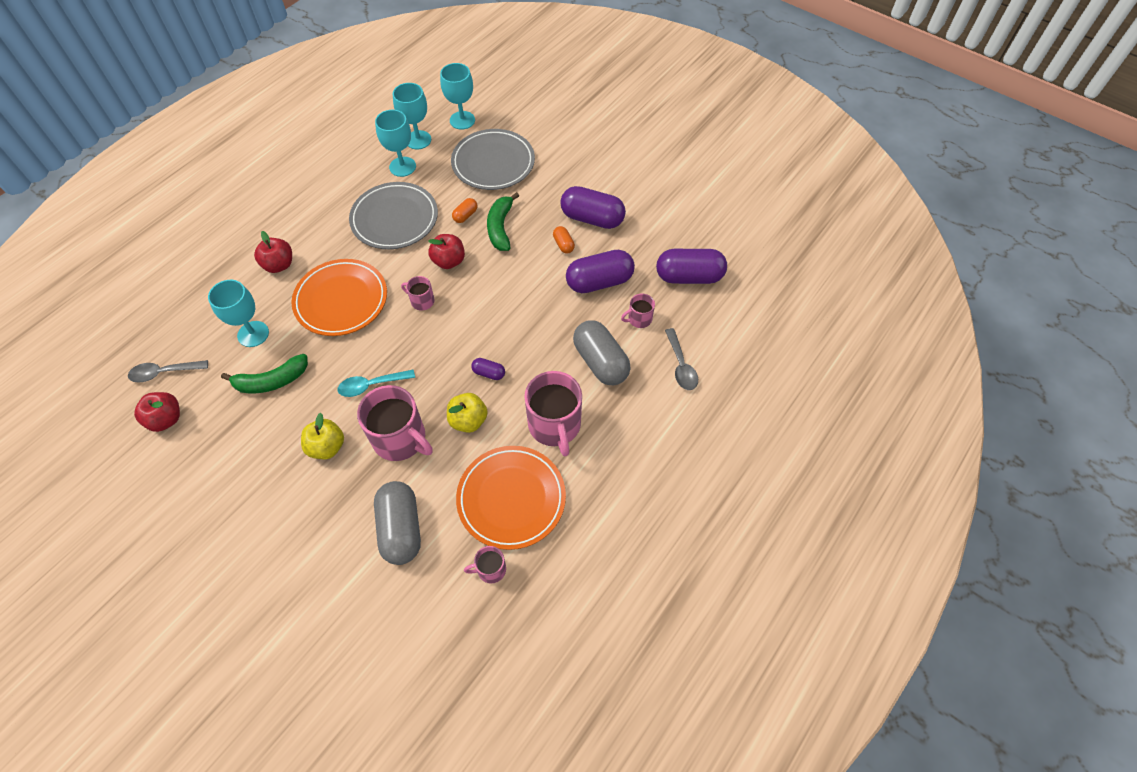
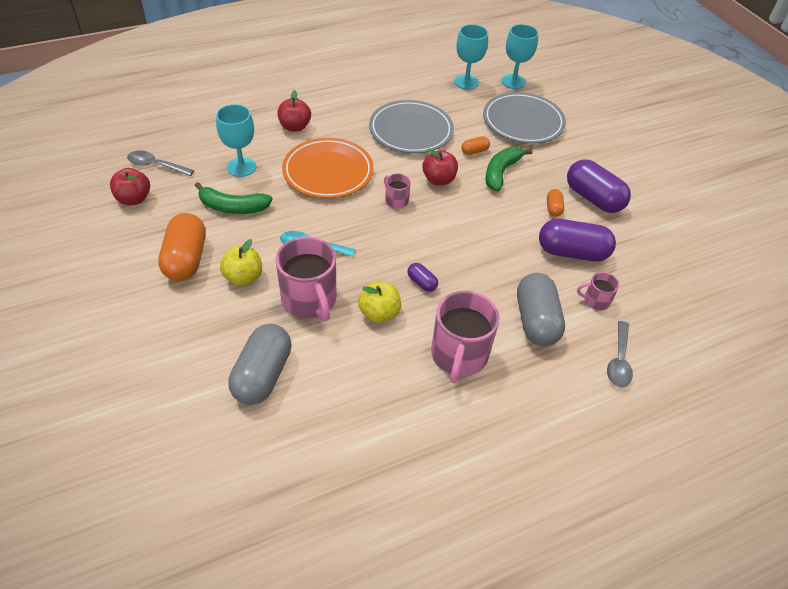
camera: 25 degrees right, 10 degrees down
(261, 456) = (186, 259): none -> orange capsule
(402, 167) = (441, 96): turquoise goblet -> none
(490, 569) = (321, 454): pink mug -> none
(511, 498) = (379, 400): orange plate -> none
(689, 276) = (668, 285): purple capsule -> none

